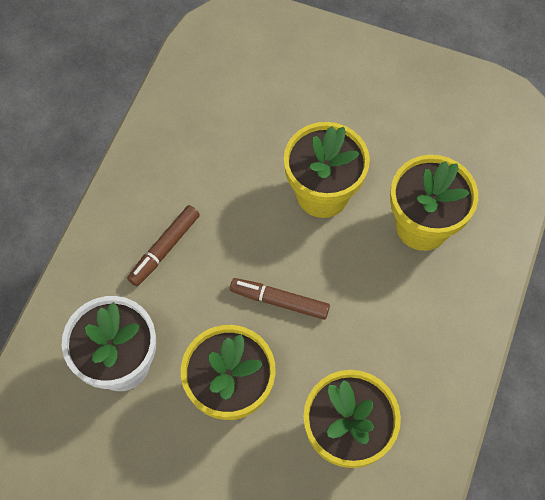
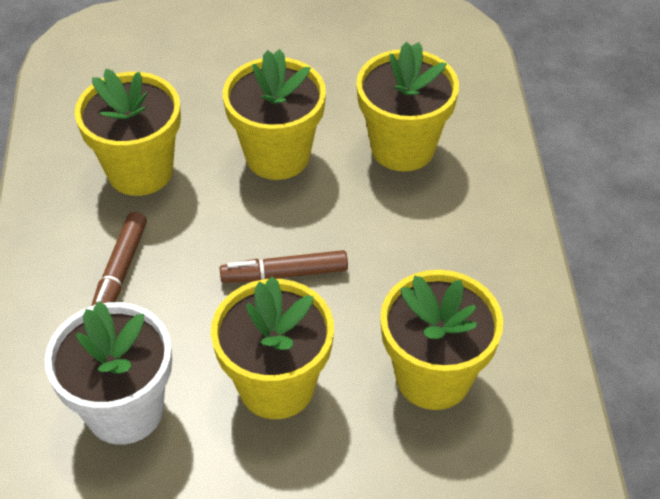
camera: 25 degrees left, 15 degrees down
(215, 166) = (140, 171): none -> yellow flower pot

